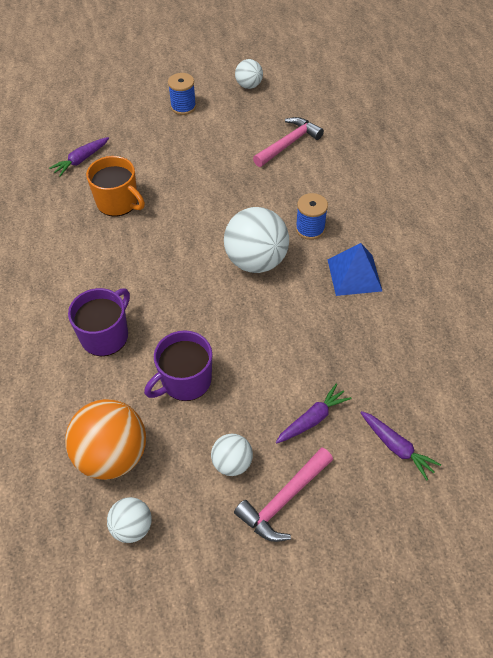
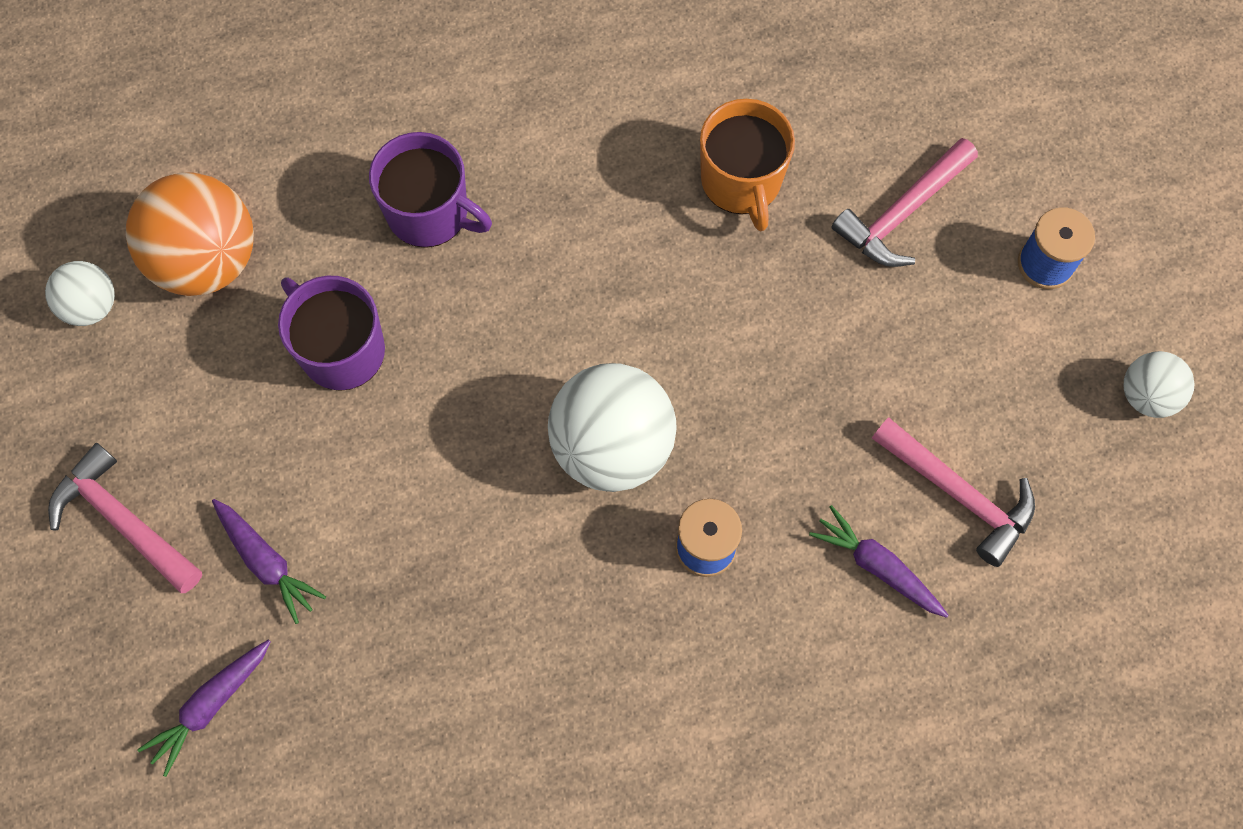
camera: 85 degrees right, 15 degrees up
(81, 160) = (849, 97): purple carrot -> purple carrot (877, 566)
(118, 202) = (741, 182): orange mug -> orange mug turned 45 degrees counterclockwise
(148, 148) = (902, 213): none -> pink hammer
(232, 463) = (189, 438): white ball -> none
(354, 275) = (589, 637): blue pyramid -> none

